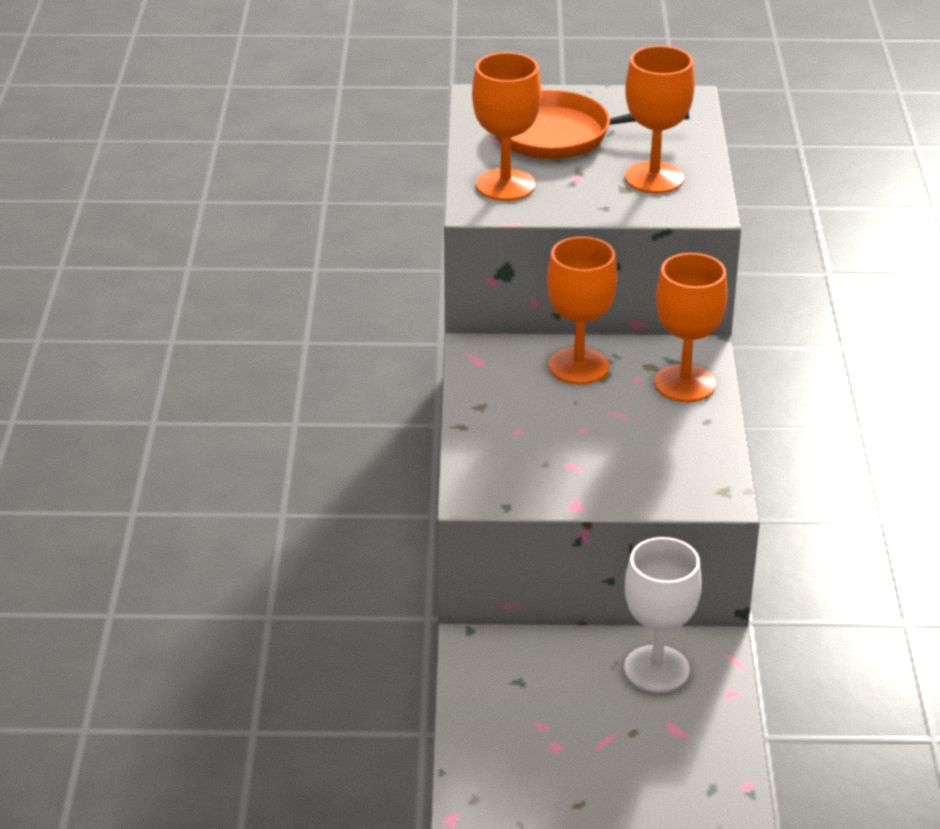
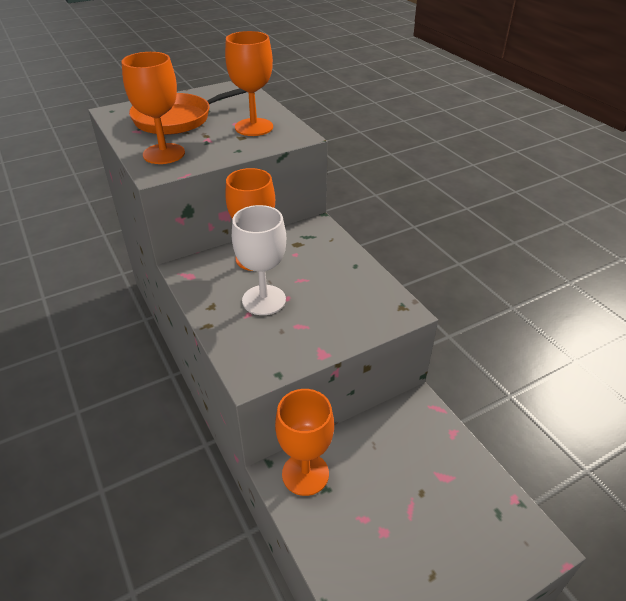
camera: 30 degrees left, 5 degrees up
(656, 669) = (400, 436): white goblet -> white goblet (264, 300)
(684, 384) = (325, 247): orange goblet -> orange goblet (305, 474)

